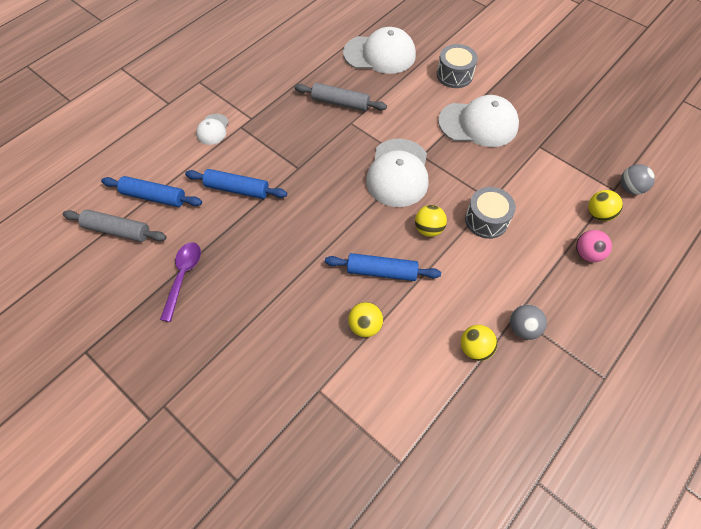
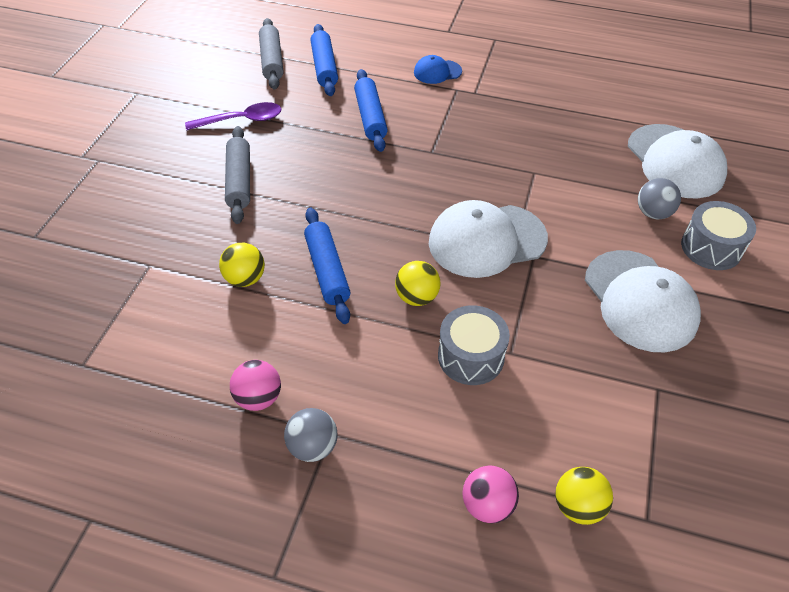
camera: 65 degrees right, 10 degrees down
(213, 129) = (437, 72): white cap -> blue cap
(340, 103) = (558, 153): grey rolling pin -> grey rolling pin (239, 181)
(475, 348) = (258, 398): yellow ball -> pink ball
(630, 188) = (668, 547): grey ball -> grey ball (653, 213)

